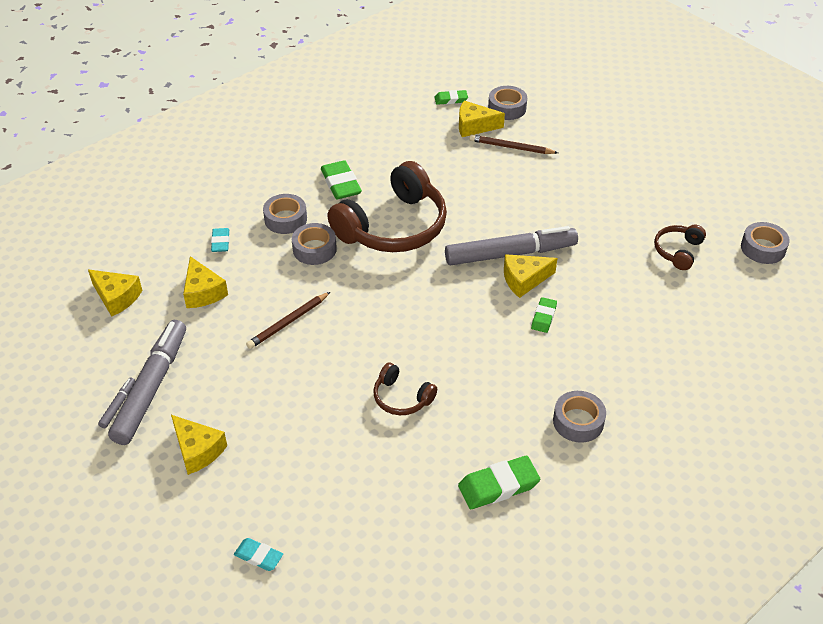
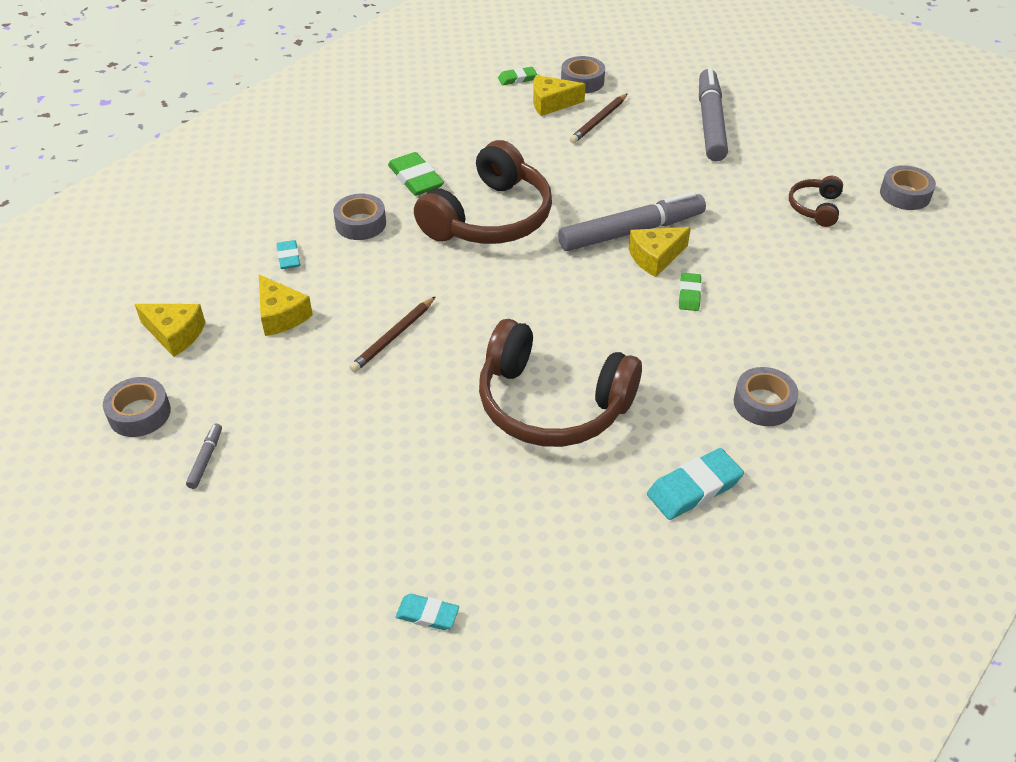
camera: 10 degrees left, 0 degrees up
(151, 387) = (243, 432): grey marker -> grey marker (710, 123)
(197, 450) = (319, 499): yellow cheese -> none
(314, 249) = (403, 252): grey tape -> grey tape (139, 413)
(401, 398) = (551, 404): brown headphones -> brown headphones, size x2.14
(498, 486) = (694, 488): green eraser -> turquoise eraser
(511, 147) = (599, 121): brown pencil -> brown pencil turned 60 degrees counterclockwise

